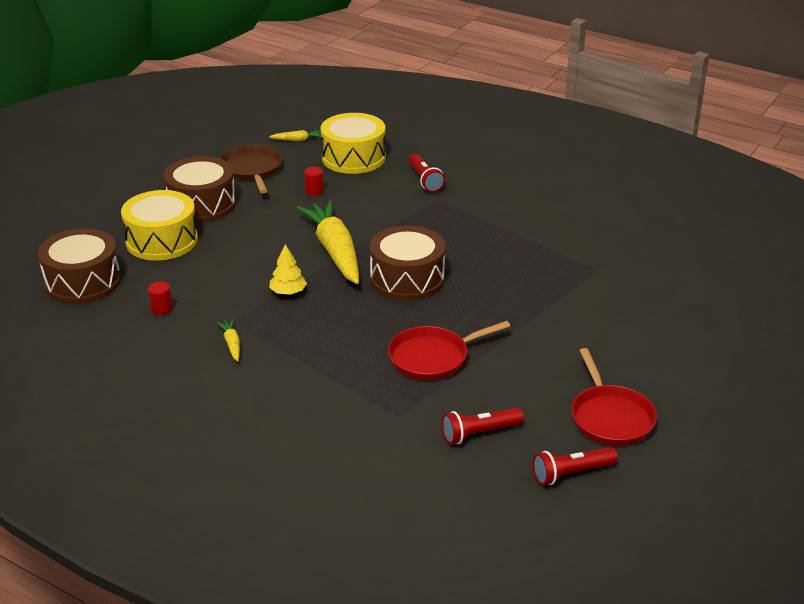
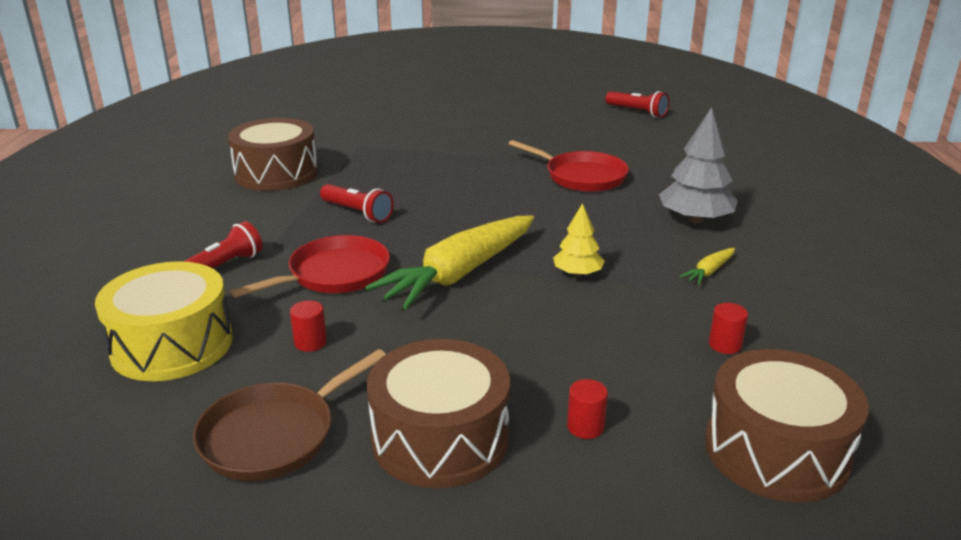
camera: 120 degrees left, 5 degrees down
(162, 241) = (585, 427): yellow drum -> red cylinder
(298, 140) = (117, 430): yellow carrot -> none
(302, 377) = (695, 219): none -> grey tree
(407, 279) = (470, 218): brown drum -> brown drum (276, 173)
(479, 433) = (645, 142): red flashlight -> red flashlight (357, 213)
(610, 417) = (562, 112): red pan -> red pan (334, 274)

